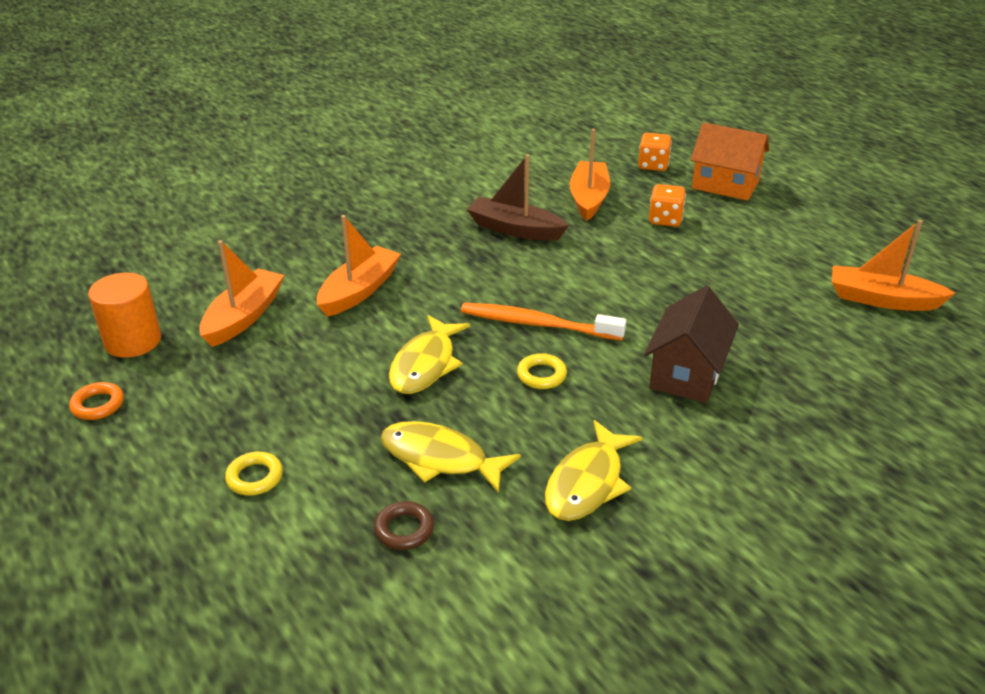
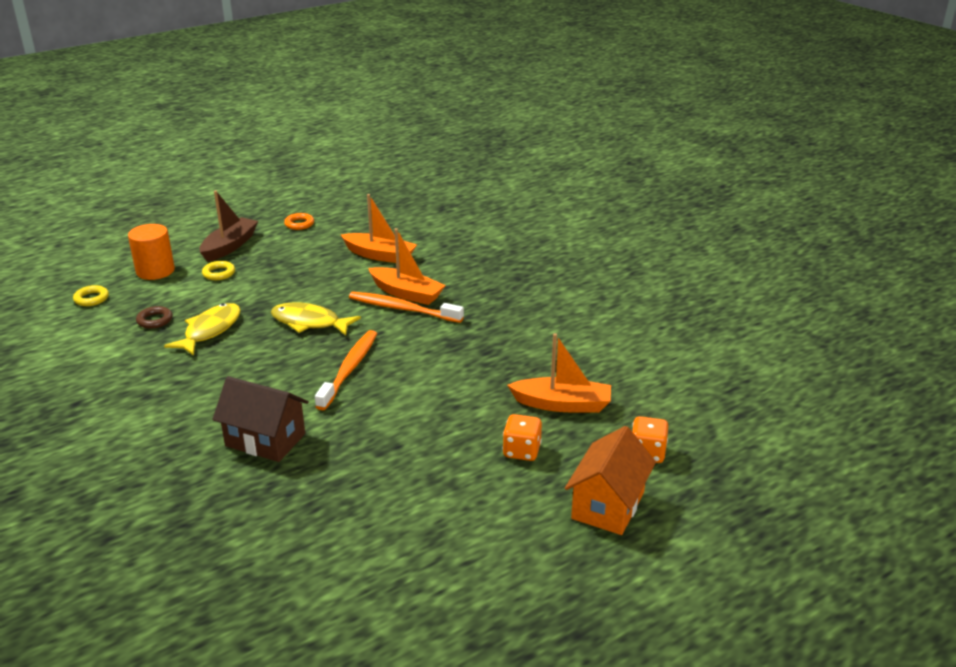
camera: 90 degrees right, 5 degrees down
(133, 341) = (359, 225): orange cylinder -> orange cylinder (155, 271)
(399, 292) = (402, 309): none -> orange toothbrush
(515, 229) = (499, 360): brown boat -> brown boat (229, 246)
(541, 375) = (283, 370): yellow ring -> yellow ring (91, 299)
(587, 482) = (163, 385): yellow fish -> none
(882, 300) = (353, 591): orange boat -> none

